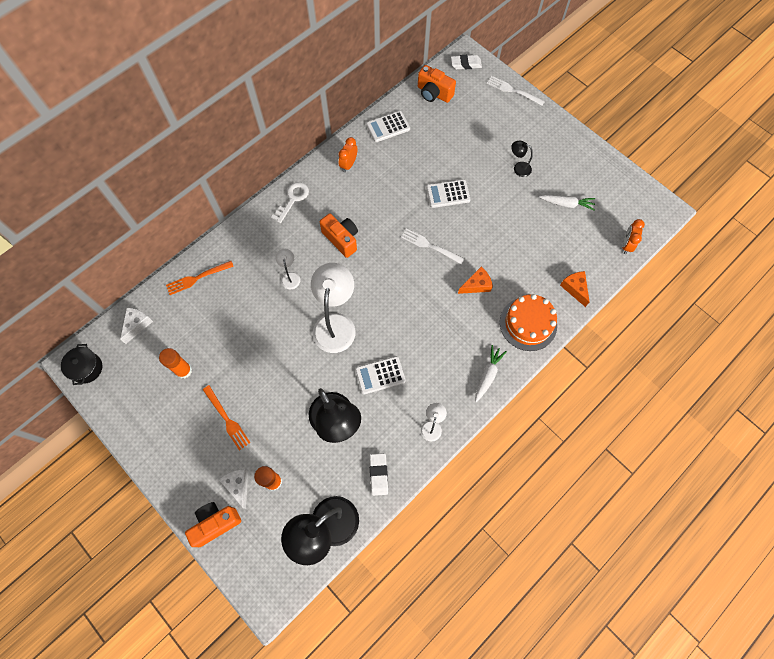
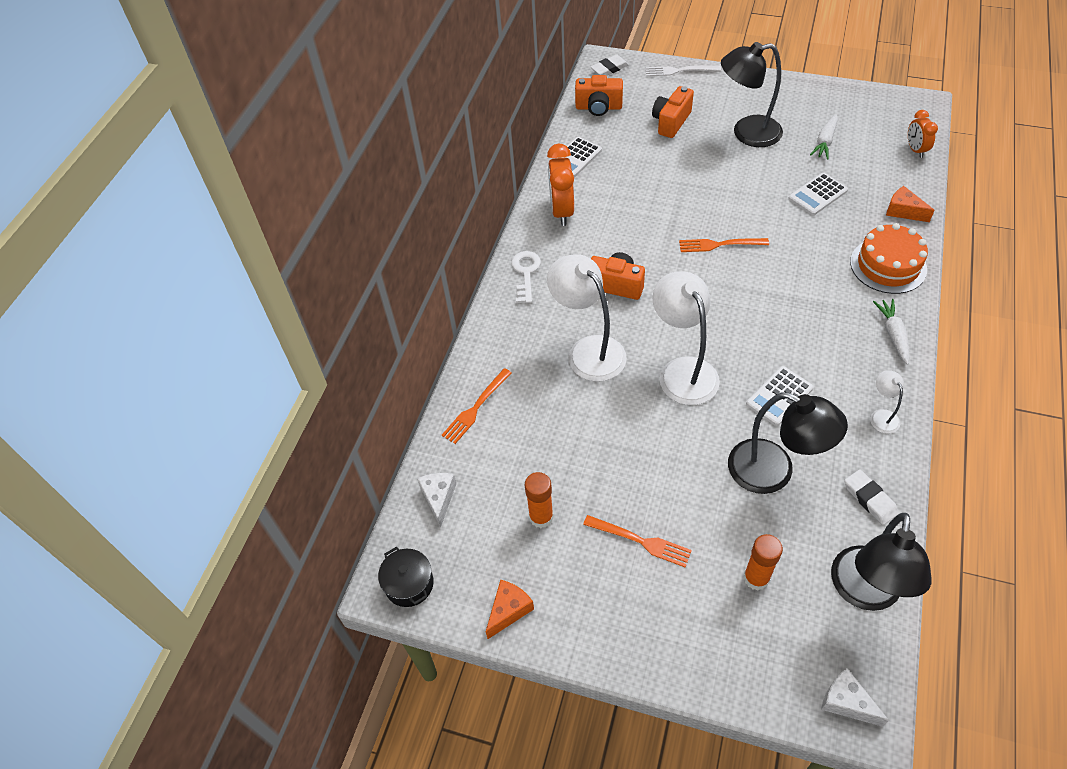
camera: 25 degrees left, 15 degrees down
(215, 523) = (727, 669): orange camera -> orange camera (671, 122)
(238, 485) = (718, 608): white cheese -> white cheese (846, 702)
(290, 276) = (588, 350): white lamp -> white lamp, size x2.15
(348, 164) = (562, 211): orange clock -> orange clock, size x1.67
(429, 246) = (719, 245): white fork -> orange fork
(448, 194) = (695, 189): white calculator -> white calculator (817, 195)
(476, 285) = (802, 256): orange cheese -> orange cheese (509, 610)
(518, 168) = (747, 133): black lamp -> black lamp, size x2.15
(567, 204) = (824, 142): white carrot -> white carrot turned 135 degrees clockwise

